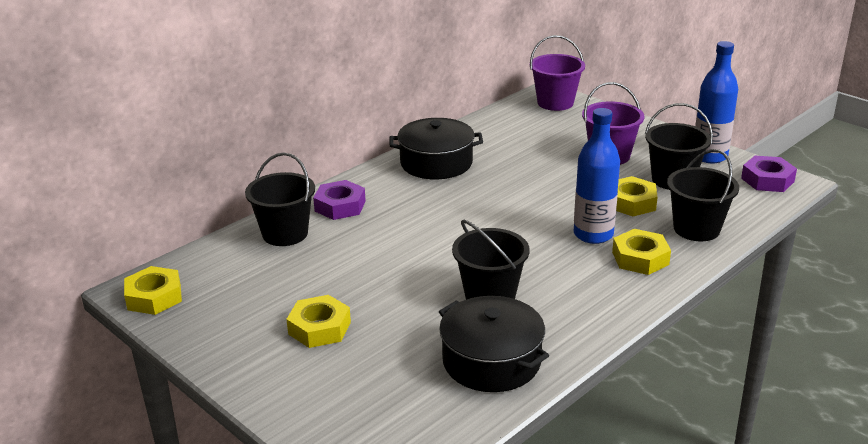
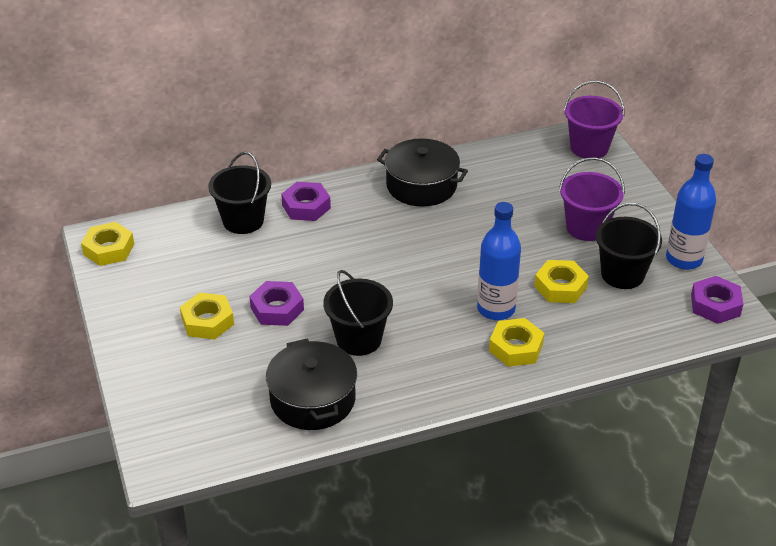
camera: 25 degrees right, 10 degrees up
(384, 295) = (277, 309): none -> purple nut
(696, 229) = (594, 335): black bucket -> none

